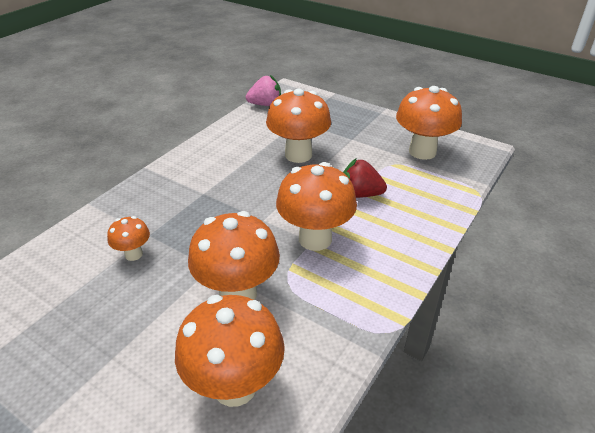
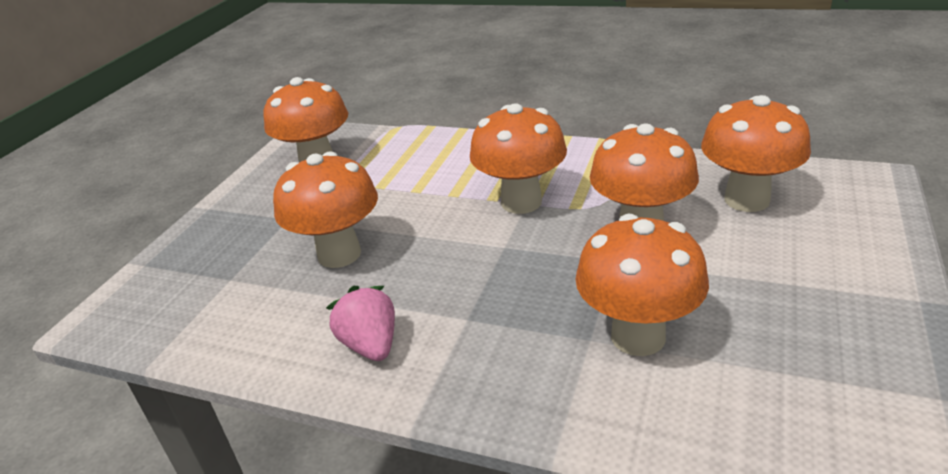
camera: 100 degrees left, 5 degrees down
(133, 254) = (638, 336): orange mushroom -> orange mushroom, size x1.98
(265, 104) = (161, 333): pink strawberry -> pink strawberry (370, 345)
(360, 194) = (423, 189): red strawberry -> none

